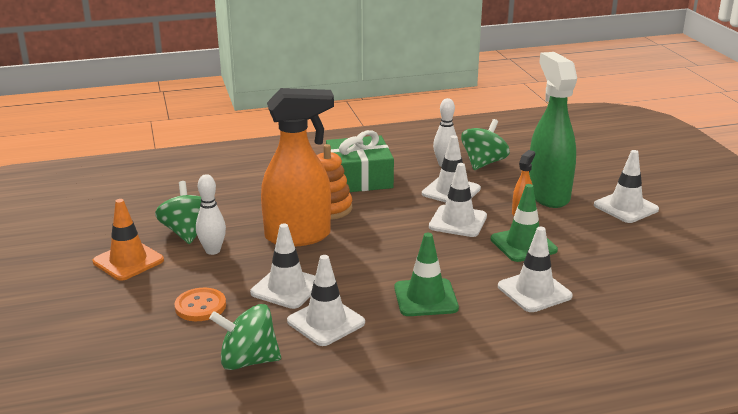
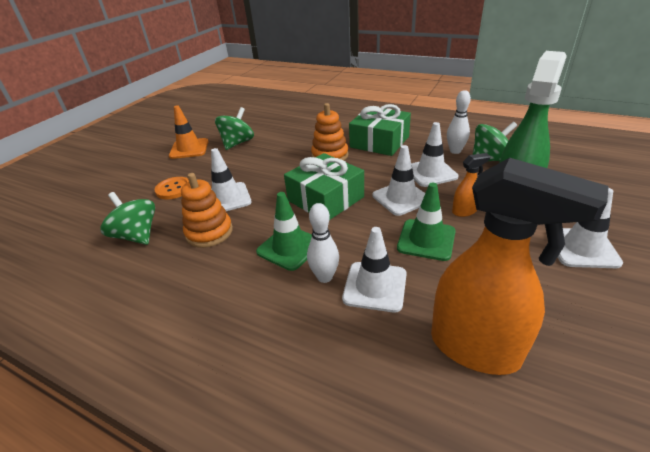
camera: 45 degrees right, 10 degrees up
(212, 251) = (231, 158): white bowling pin -> white bowling pin (325, 277)
(299, 236) = (285, 167): orange spray bottle -> orange spray bottle (476, 349)
(326, 322) = (209, 232): white traffic cone -> orange stacking toy
(392, 248) = (325, 199): none -> green gift

